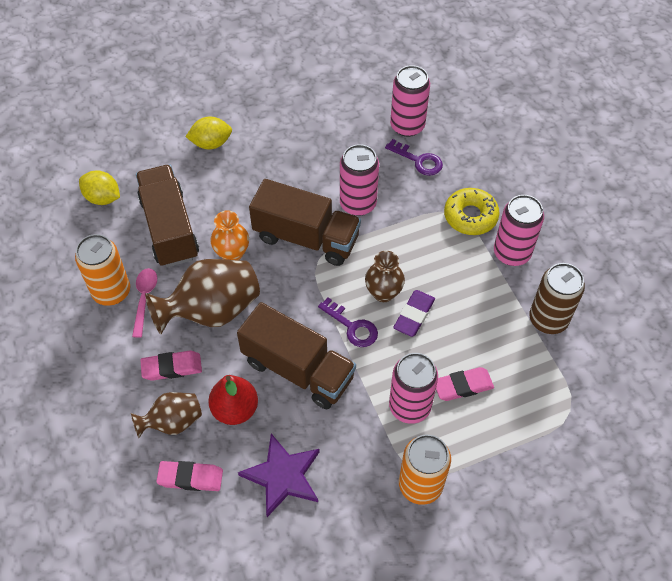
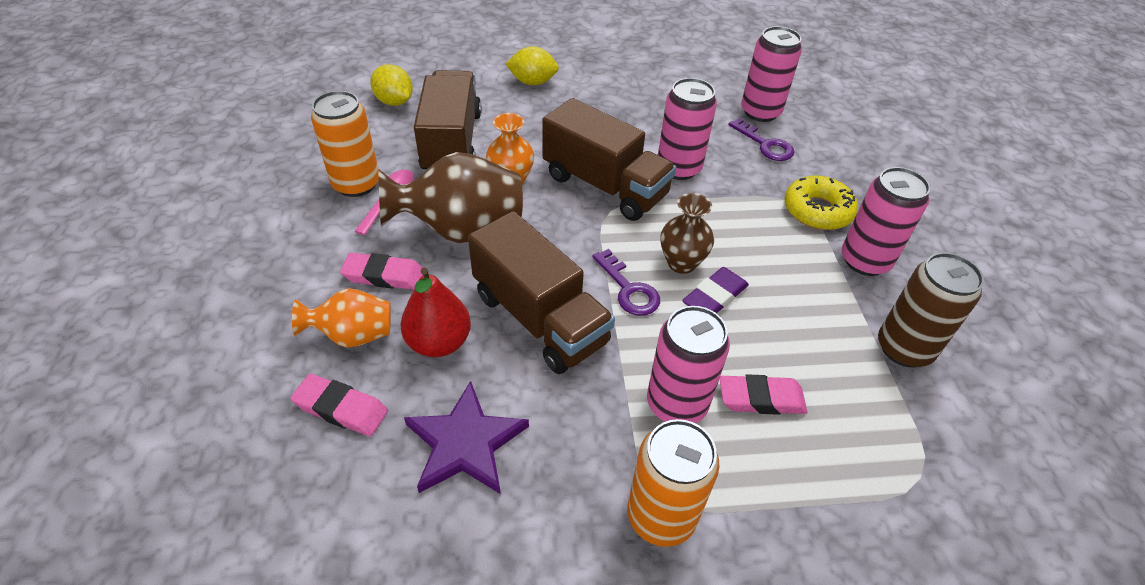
camera: 15 degrees right, 10 degrees down
(172, 422) = (353, 335): brown vase -> orange vase

